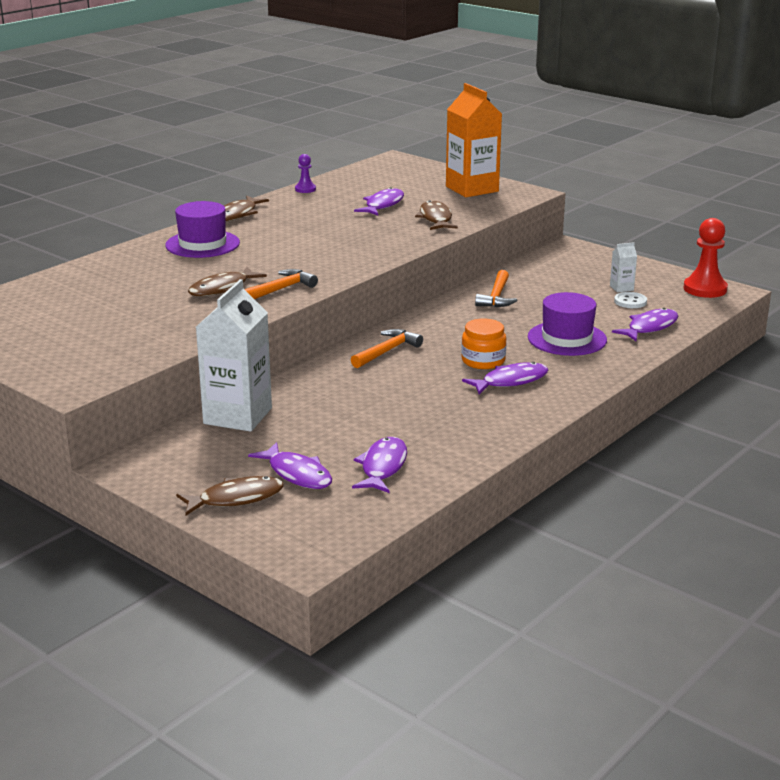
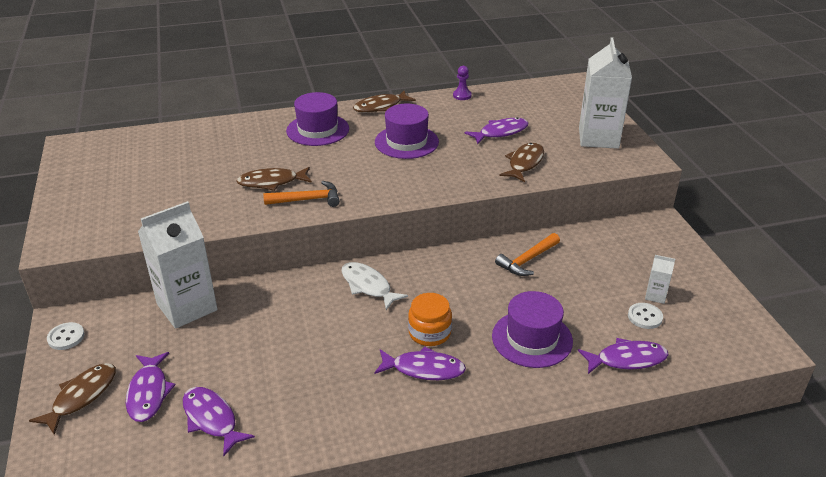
camera: 35 degrees right, 10 degrees up
(147, 473) = (66, 337): none -> white button
(236, 499) = (81, 396): brown fish -> brown fish turned 75 degrees counterclockwise
(306, 231) = (406, 142): none -> purple hat
(382, 467) = (212, 419): purple fish -> purple fish turned 90 degrees counterclockwise
(387, 351) = (368, 286): orange hammer -> white fish
(472, 189) = (598, 138): orange carton -> white carton
(705, 289) = (741, 332): red pawn -> none

